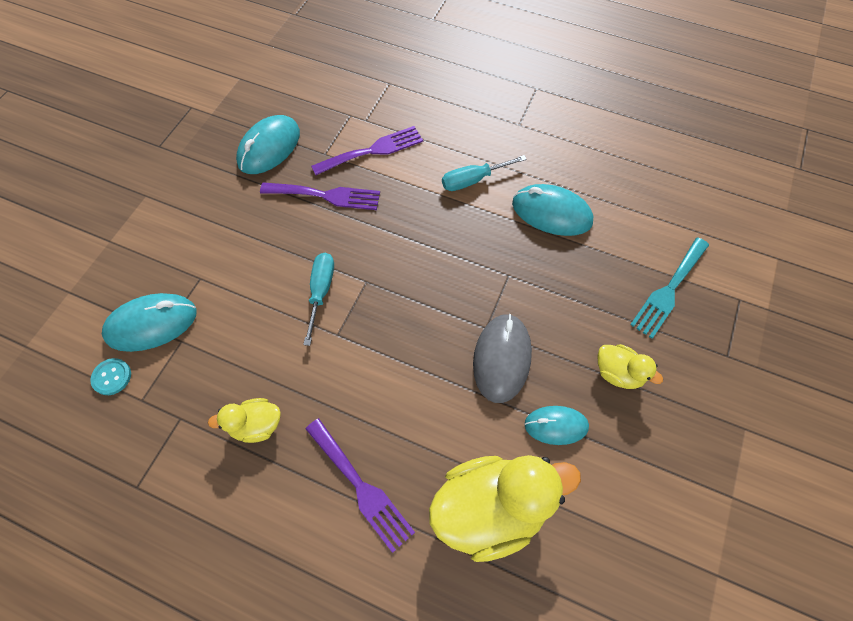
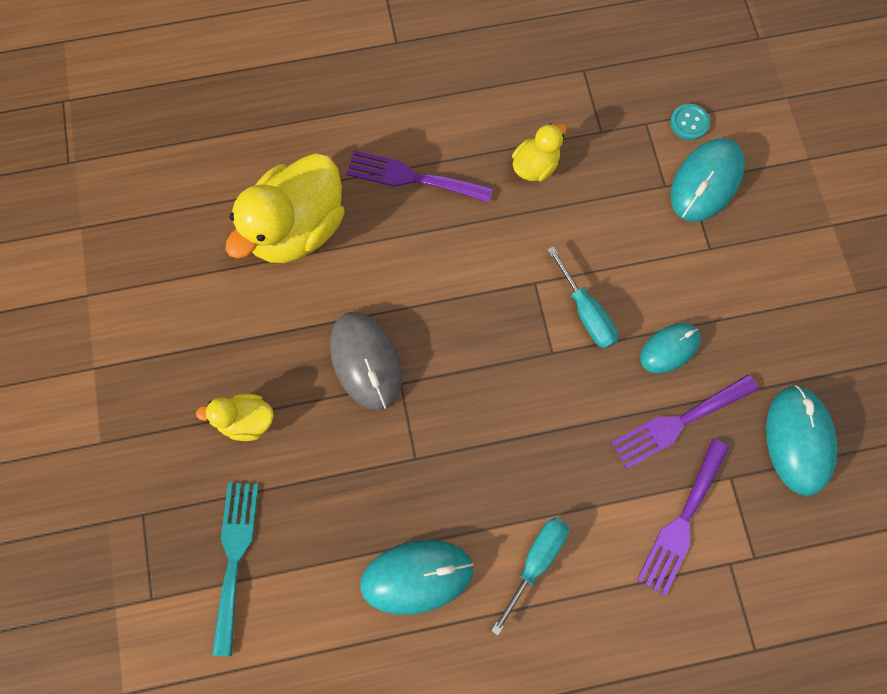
camera: 145 degrees right, 10 degrees up
(556, 425) = (279, 330): turquoise mouse -> turquoise mouse (669, 349)

